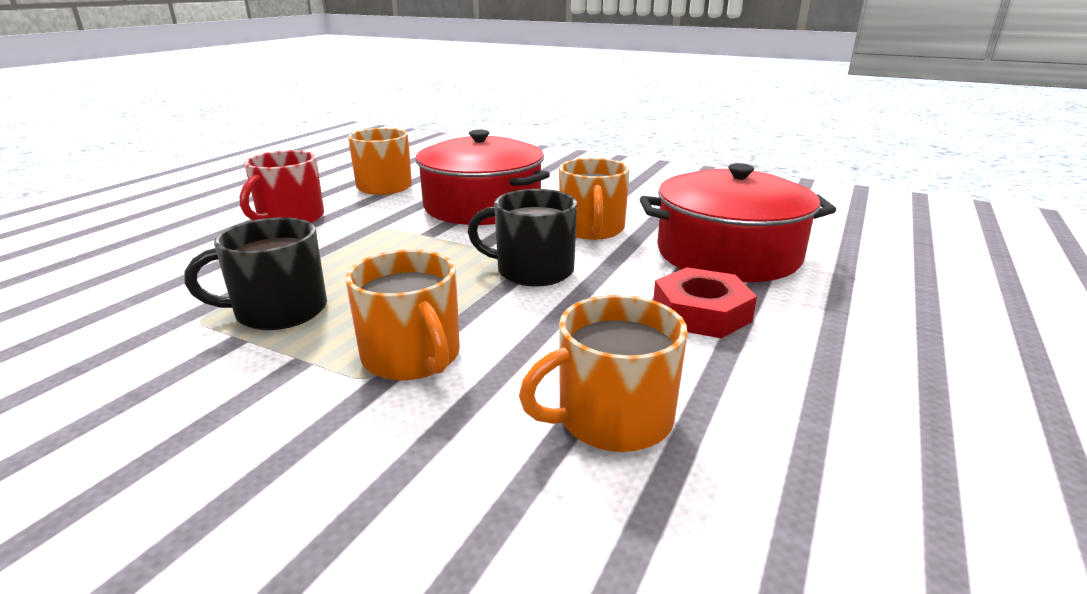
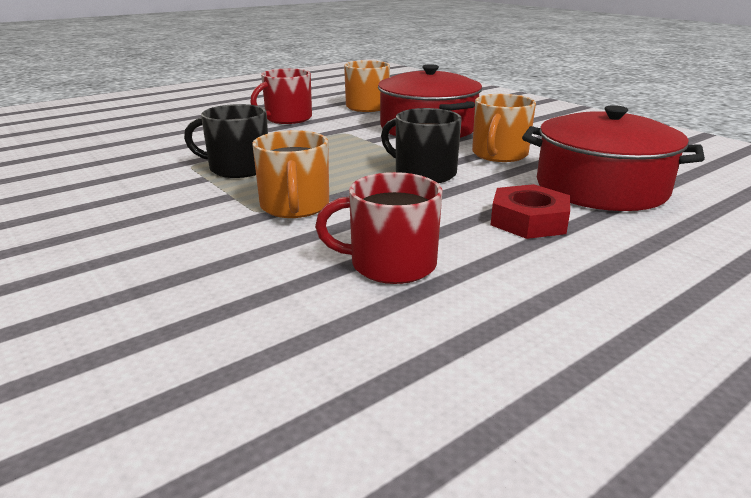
camera: 25 degrees right, 0 degrees up
(612, 419) = (390, 264): orange mug -> red mug

